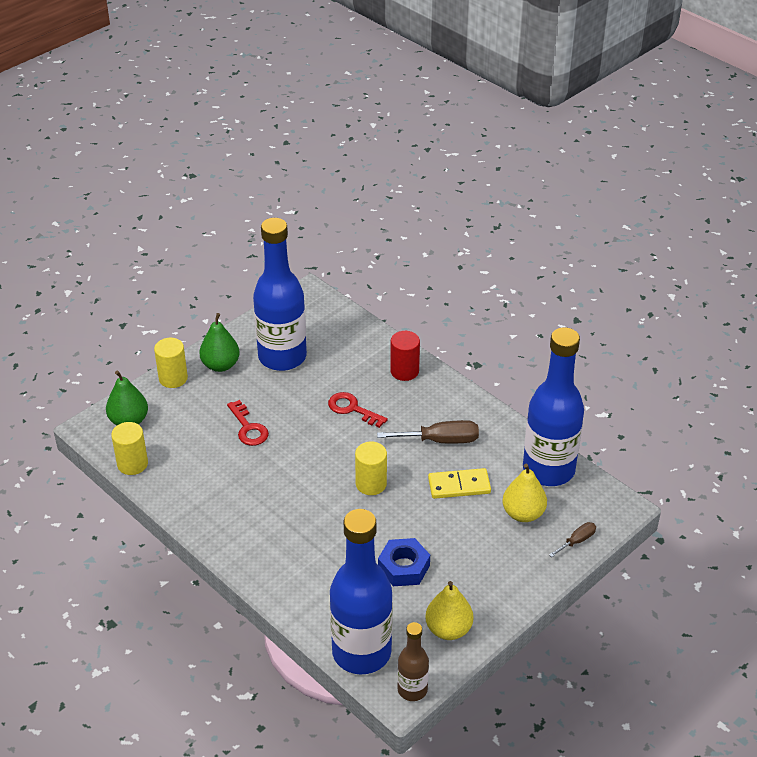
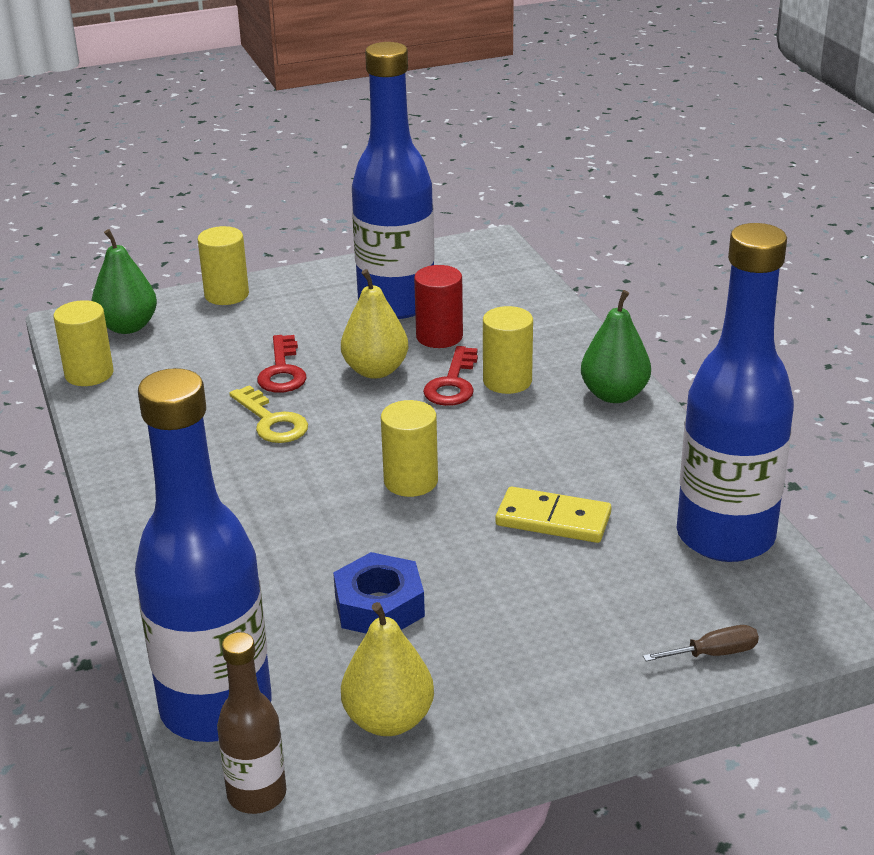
camera: 25 degrees right, 10 degrees down
(220, 365) = (303, 294): green pear -> green pear (614, 395)
(267, 466) = (272, 421): none -> yellow key
(352, 409) = (452, 383): red key -> red key turned 135 degrees counterclockwise
(381, 398) = (507, 381): none -> yellow cylinder
(404, 371) = (567, 357): red cylinder -> red cylinder (439, 337)
(440, 440) = (564, 453): brown screwdriver -> none
(523, 513) = (639, 586): yellow pear -> yellow pear (375, 370)

